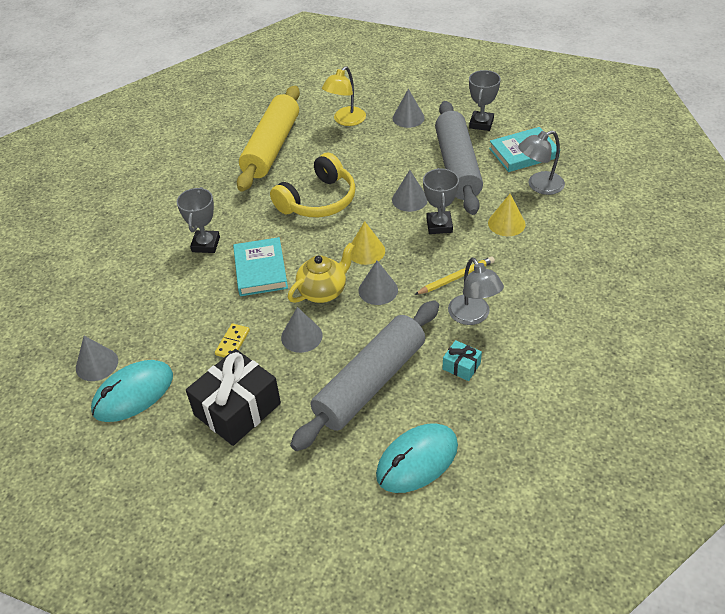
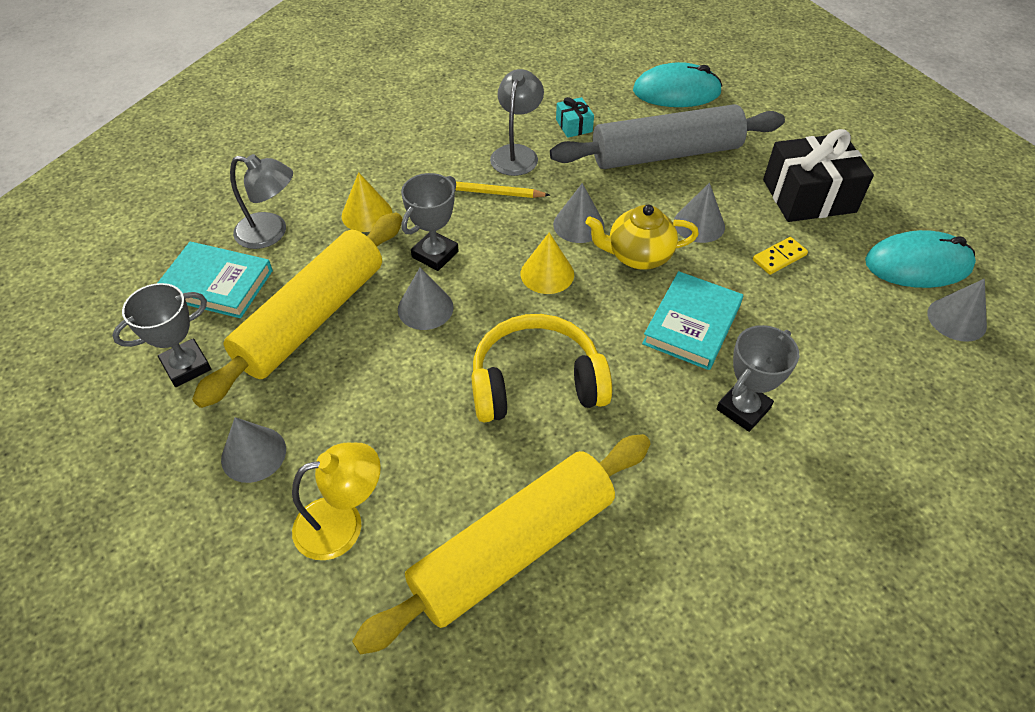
camera: 145 degrees left, 5 degrees up
(457, 166) = (312, 318): grey rolling pin -> yellow rolling pin

